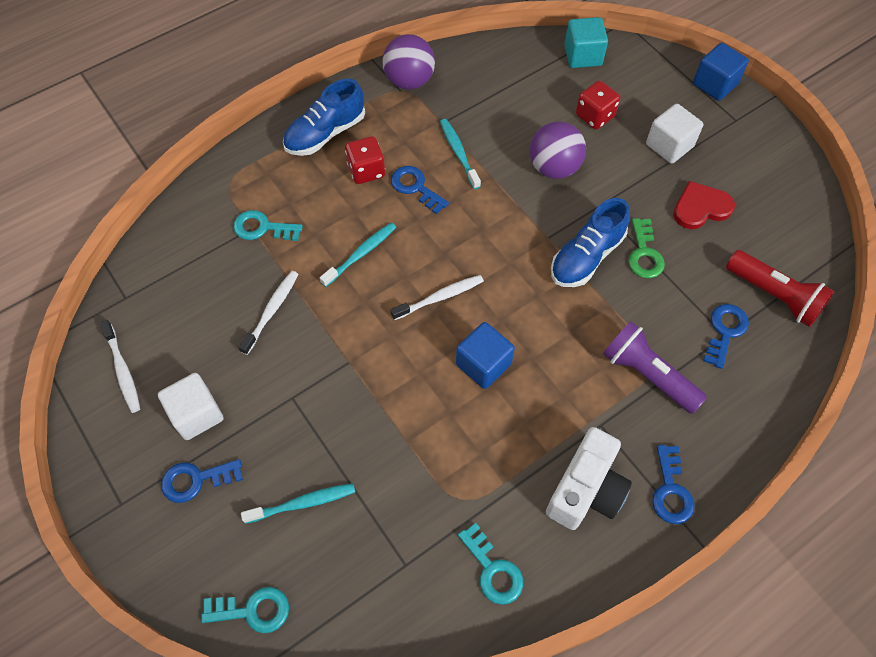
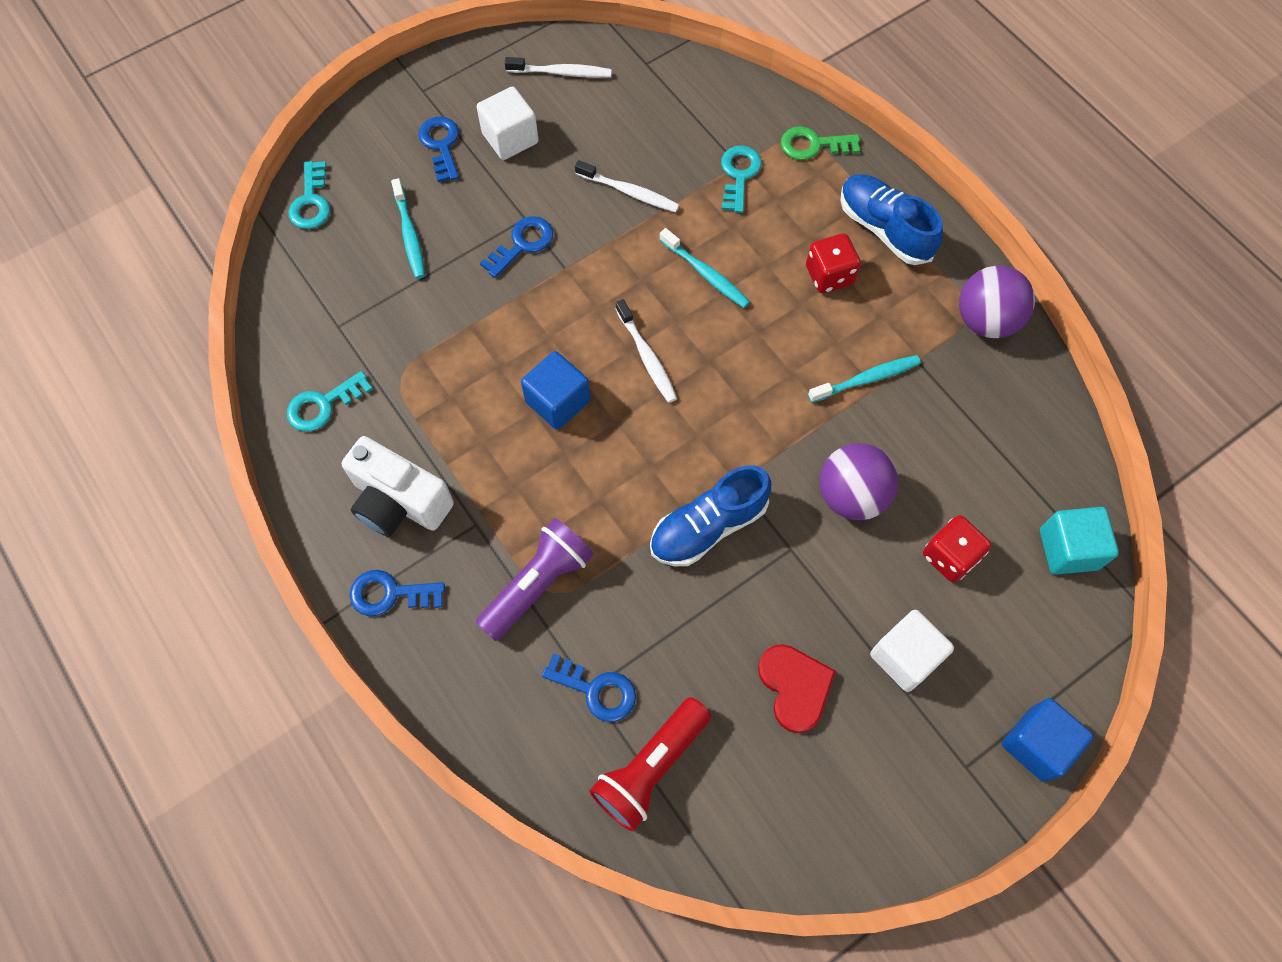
camera: 90 degrees right, 5 degrees up
(123, 370) = (561, 72): white toothbrush -> white toothbrush turned 150 degrees counterclockwise
(415, 187) = (807, 329): blue key -> blue key (522, 244)
(586, 257) = (708, 526): blue shoe -> blue shoe turned 75 degrees counterclockwise
(644, 254) = (714, 600): green key -> green key (813, 145)

